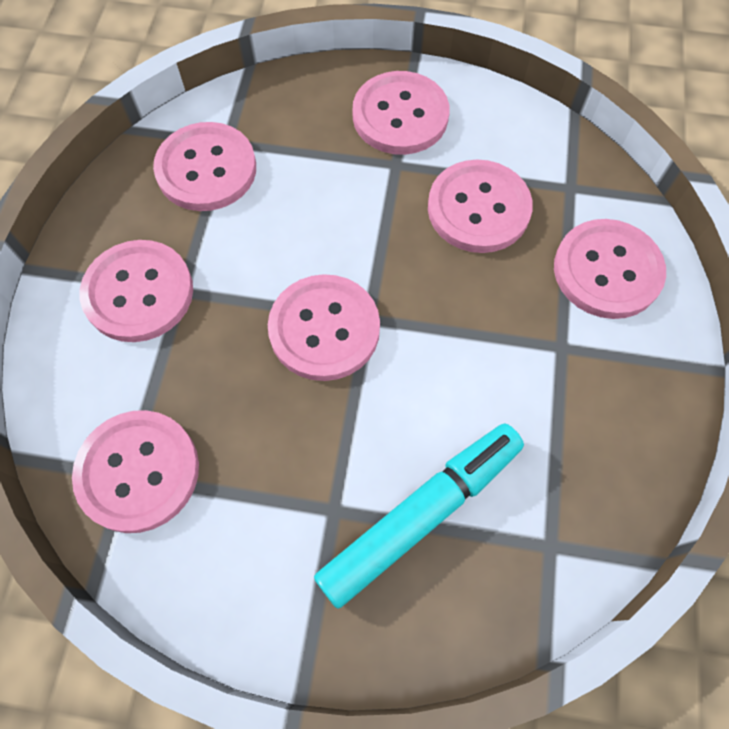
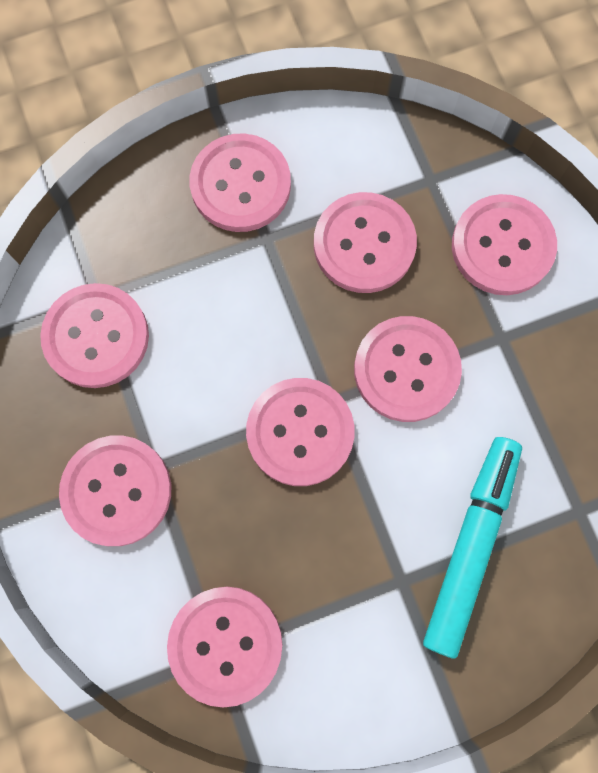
camera: 30 degrees left, 10 degrees up
(454, 327) = (406, 370): none -> pink button

